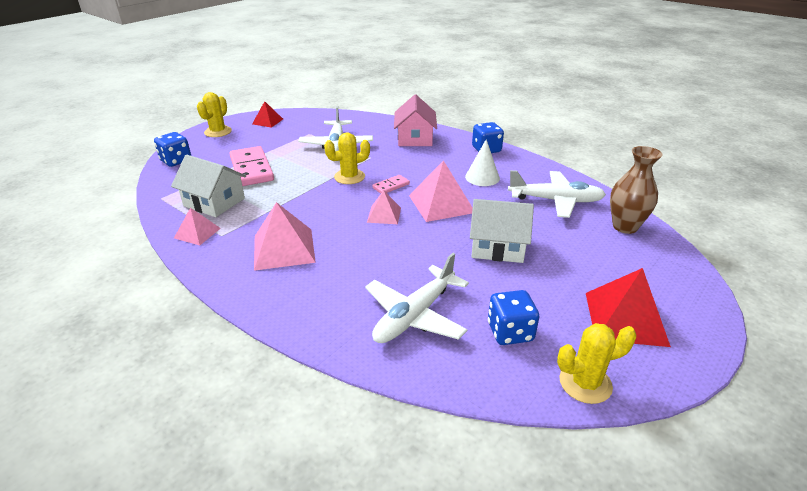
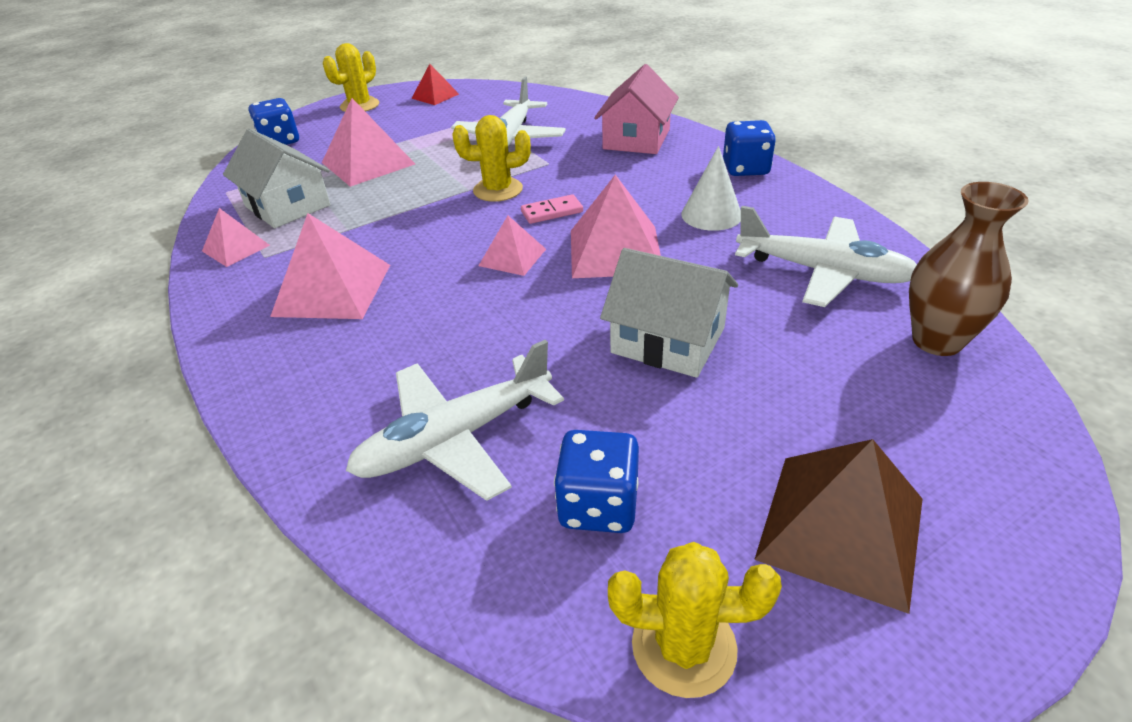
camera: 20 degrees right, 5 degrees up
(251, 169) = (368, 163): pink domino -> pink pyramid
(625, 318) = (840, 528): red pyramid -> brown pyramid

